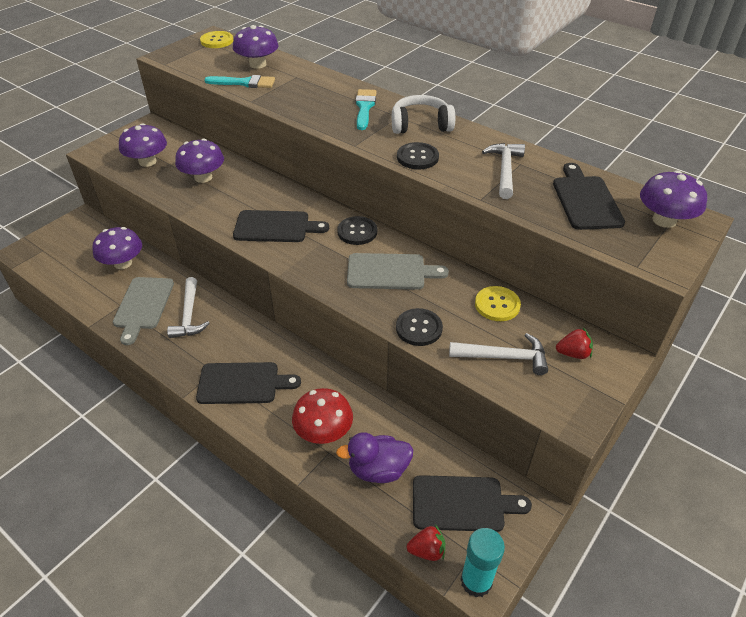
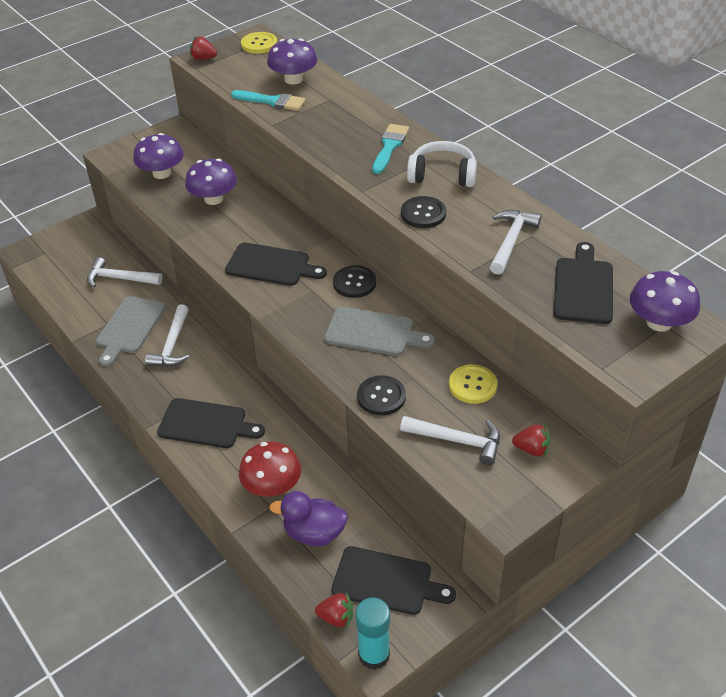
camera: 15 degrees right, 0 degrees up
(123, 263) = (120, 278): purple mushroom -> white hammer
(169, 56) = (203, 58): none -> red strawberry

